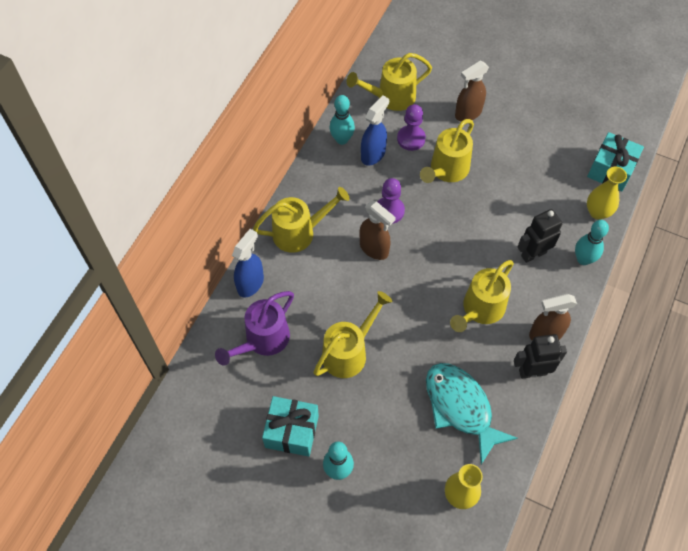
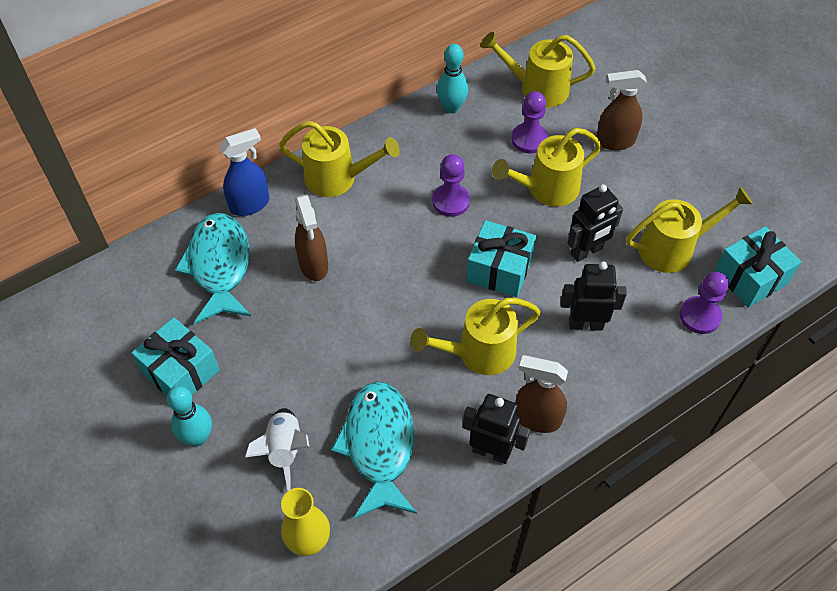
camera: 30 degrees right, 5 degrees down
(262, 341) = (219, 266): purple watering can -> turquoise fish
(349, 351) = (300, 322): yellow watering can -> yellow watering can (674, 248)
(373, 154) = (475, 137): blue spray bottle -> none
(374, 249) = (405, 232): brown spray bottle -> brown spray bottle (313, 265)
(402, 445) = (284, 449): none -> white rocket
(454, 244) = (499, 270): none -> turquoise gift
(501, 203) = (586, 251): none -> black robot
(583, 259) = (644, 359): turquoise bowling pin -> none
(597, 212) = (700, 316): yellow vase -> purple pawn

